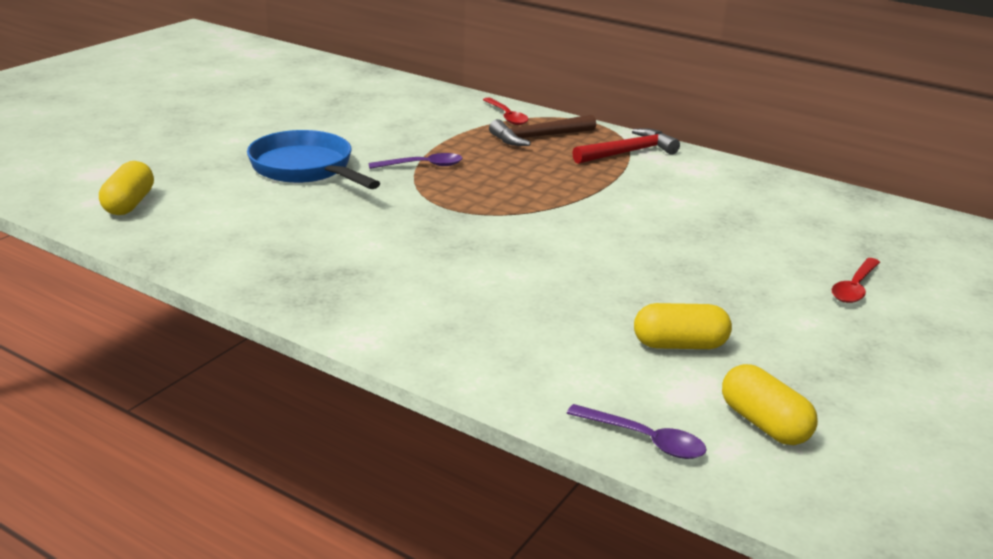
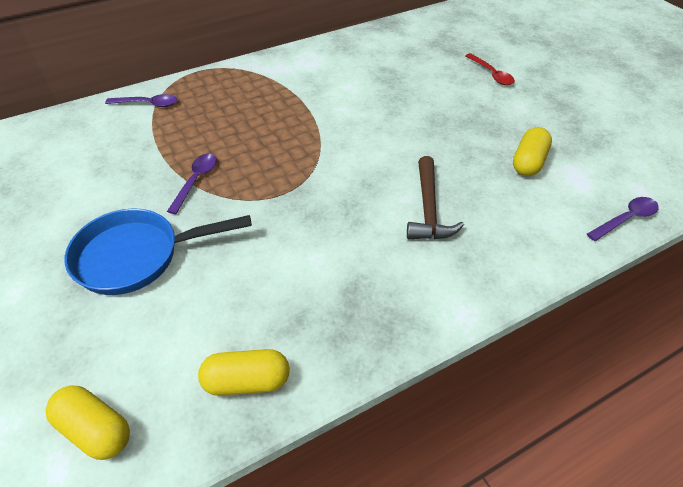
camera: 60 degrees left, 20 degrees up
(507, 116) = (148, 104): red spoon -> purple spoon
(538, 137) = (201, 104): brown hammer -> brown hammer (428, 209)
(628, 152) = (263, 76): red hammer -> none
(764, 424) = (618, 167): yellow capsule -> yellow capsule (247, 381)

